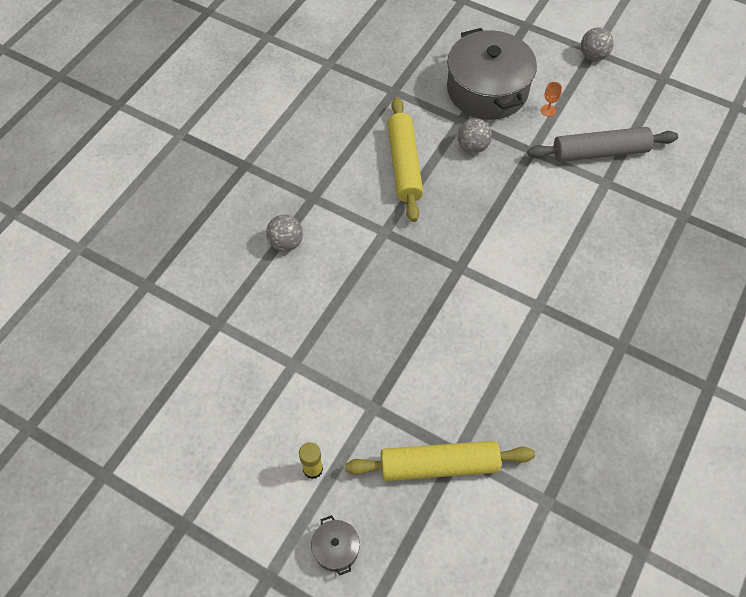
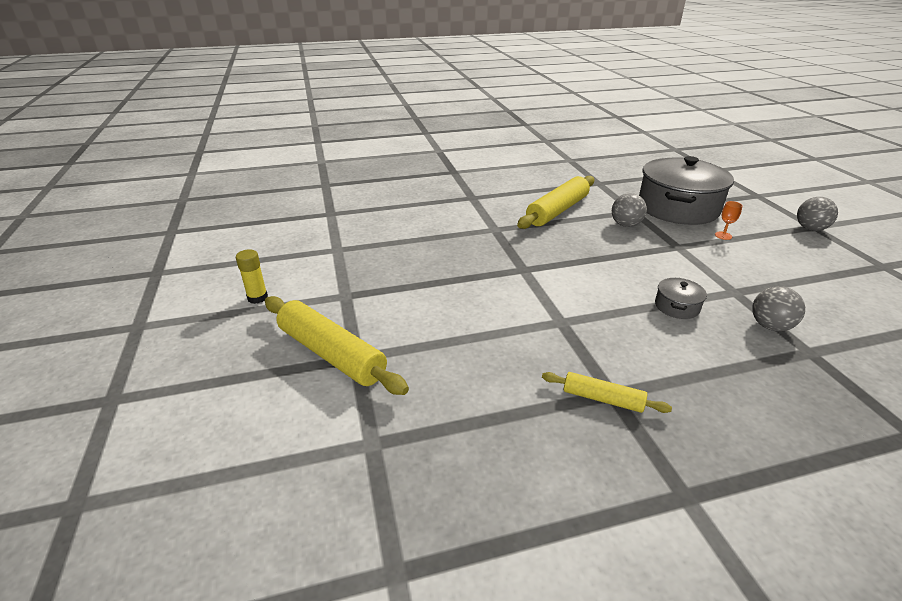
camera: 45 degrees right, 25 degrees down
(286, 243) = (424, 205): grey ball -> grey ball (770, 326)
(336, 549) = (192, 344): grey pot -> grey pot (677, 306)
(599, 152) = (750, 274): grey rolling pin -> none
(621, 354) = (602, 399): none -> yellow rolling pin

